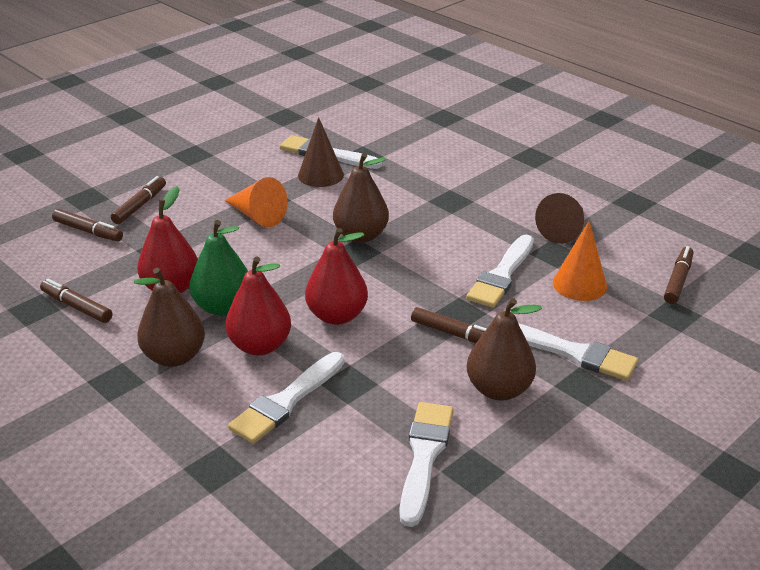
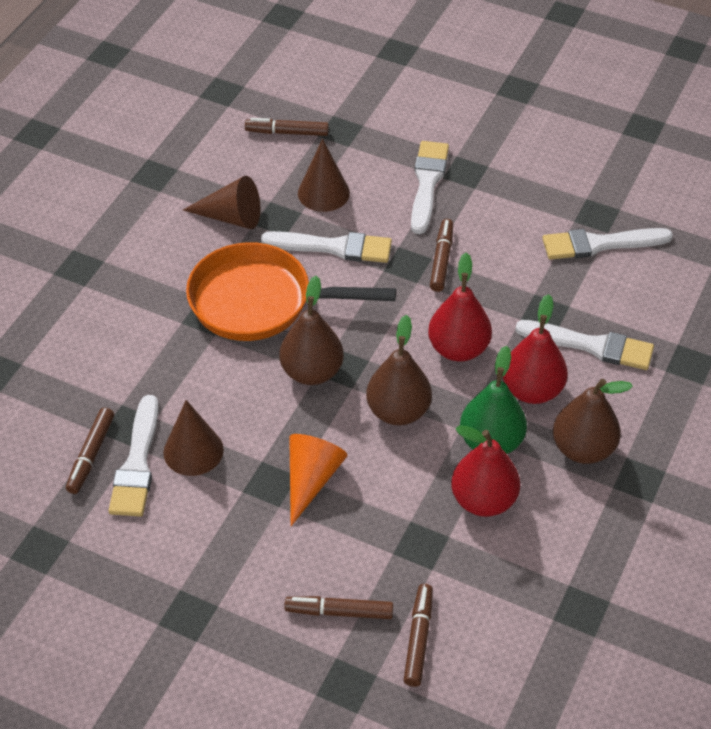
camera: 110 degrees left, 15 degrees up
(77, 307) = (557, 570): brown marker -> brown marker (91, 455)
(453, 226) = (259, 301): none -> orange pan
(499, 389) = (499, 218): brown pear -> brown pear (398, 411)
(579, 284) = (323, 193): orange cone -> brown cone

